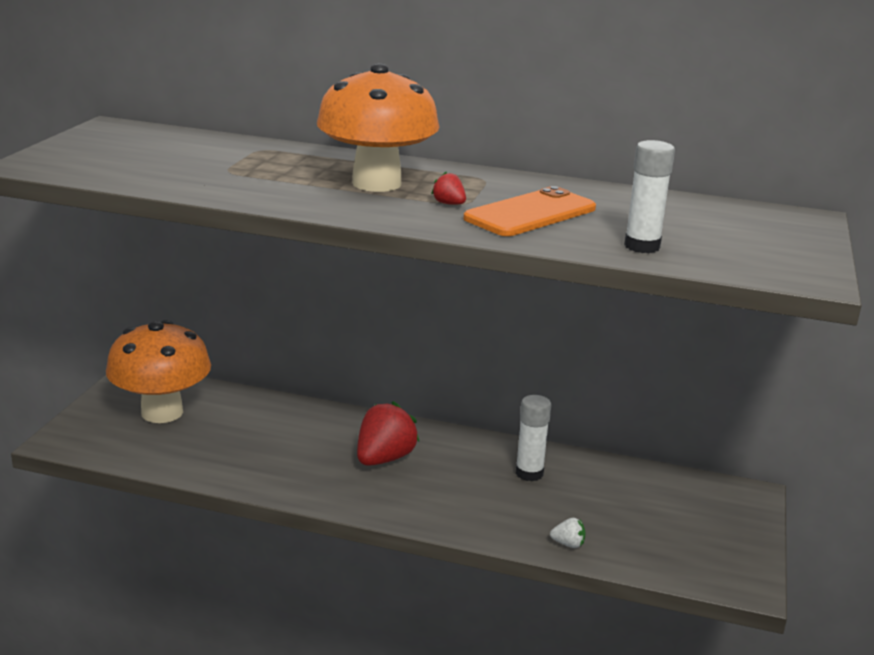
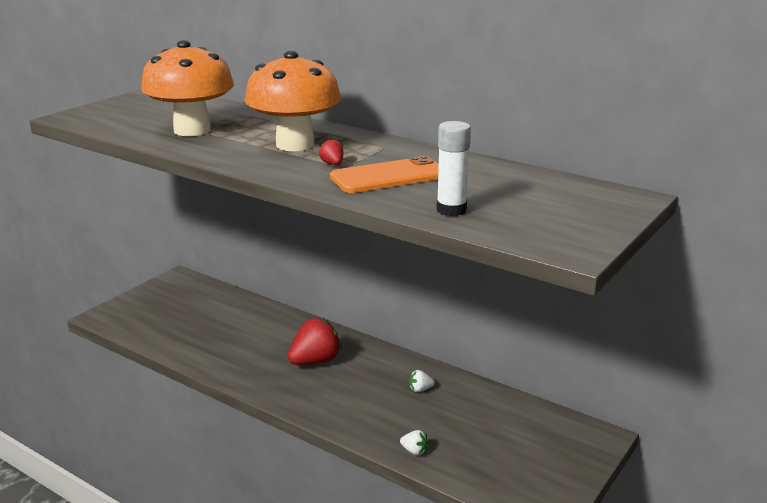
camera: 20 degrees right, 0 degrees up
(162, 412) = (181, 305): orange mushroom -> orange mushroom (192, 130)
(529, 473) = (420, 389): white glue stick -> white strawberry

